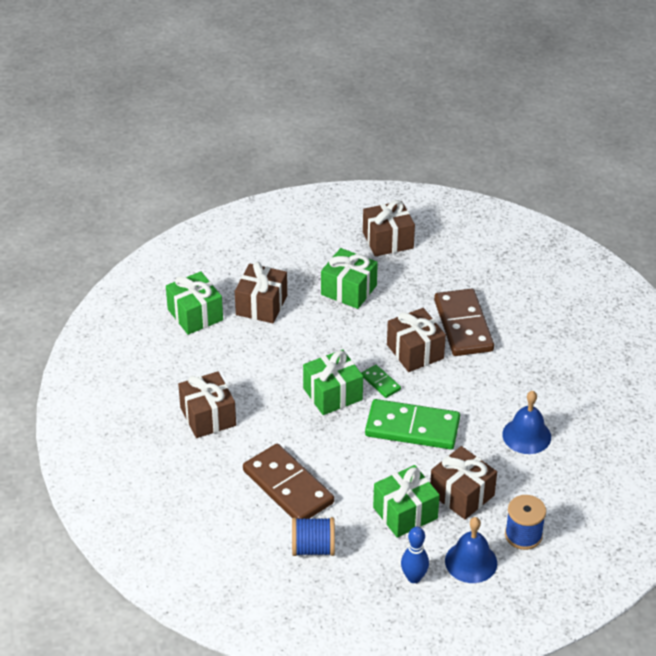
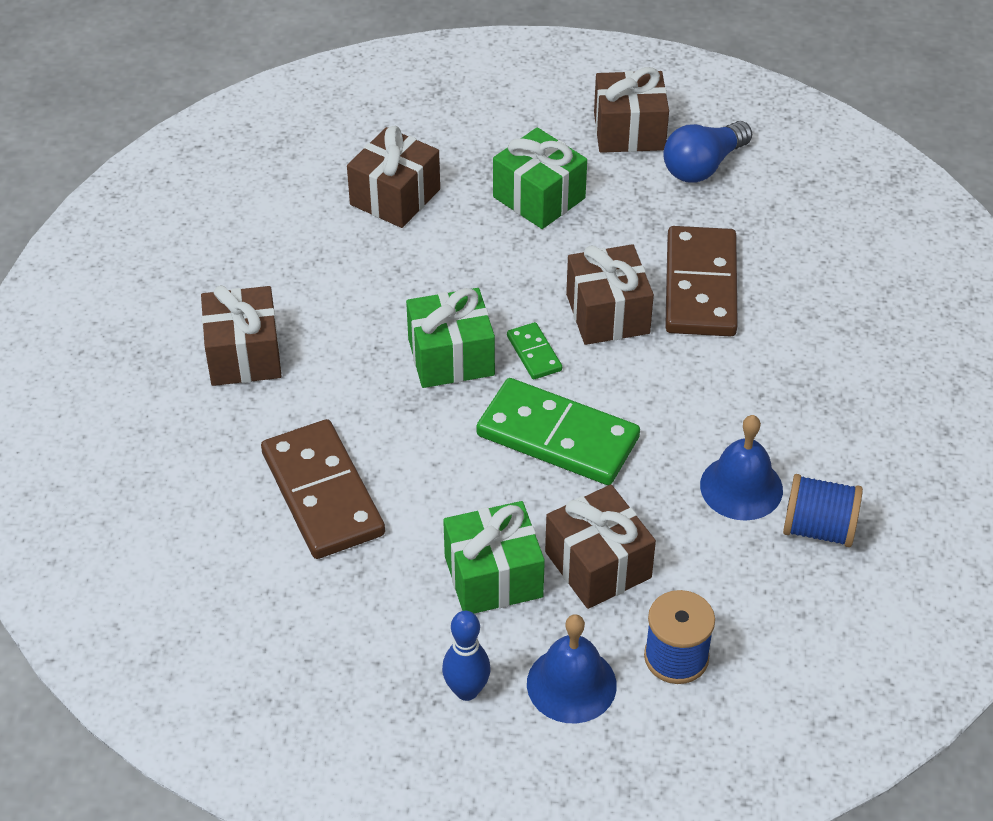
camera: 15 degrees right, 5 degrees up
(195, 315) = (289, 193): green gift -> none
(313, 548) = (323, 604): blue spool -> blue spool (818, 529)
(439, 254) = (703, 166): none -> blue light bulb

